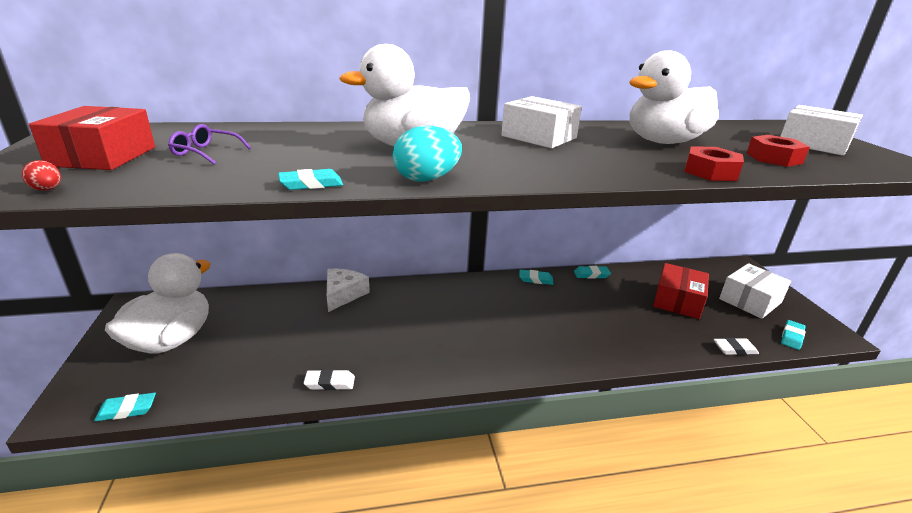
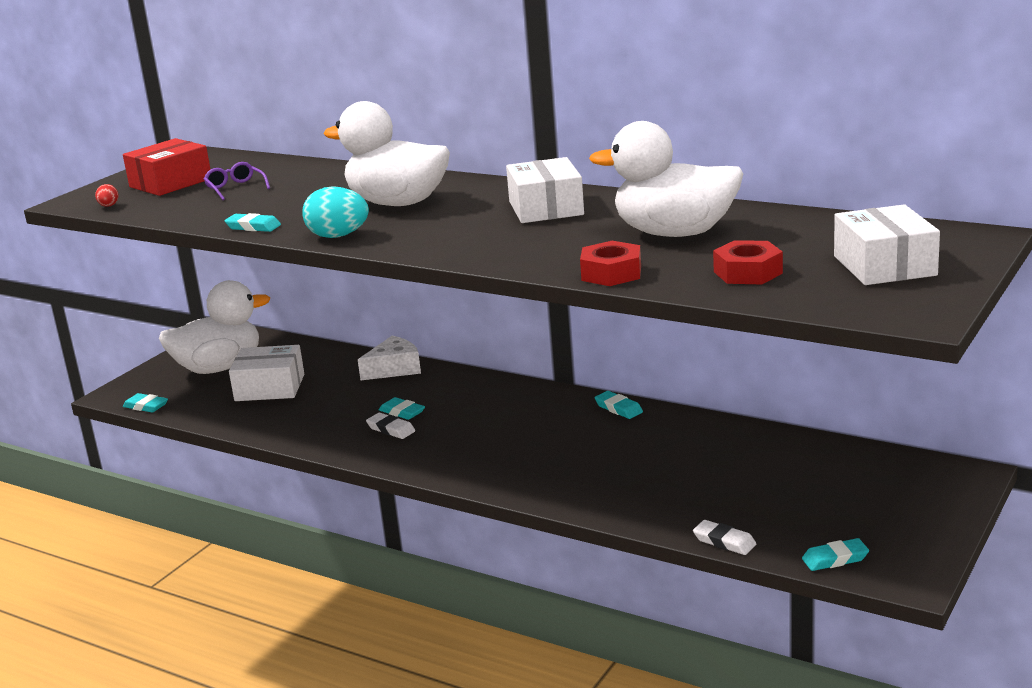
camera: 45 degrees right, 5 degrees down
(330, 383) = (288, 434): white eraser -> white eraser (391, 429)
(591, 274) = (701, 422): turquoise eraser -> turquoise eraser (402, 412)
(678, 301) = (760, 480): red box -> none
(750, 300) = (871, 511): white box -> white box (270, 387)

